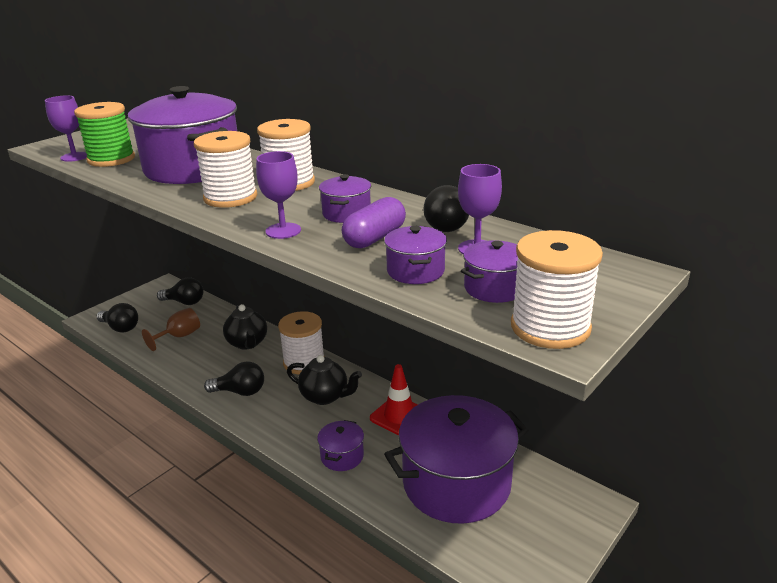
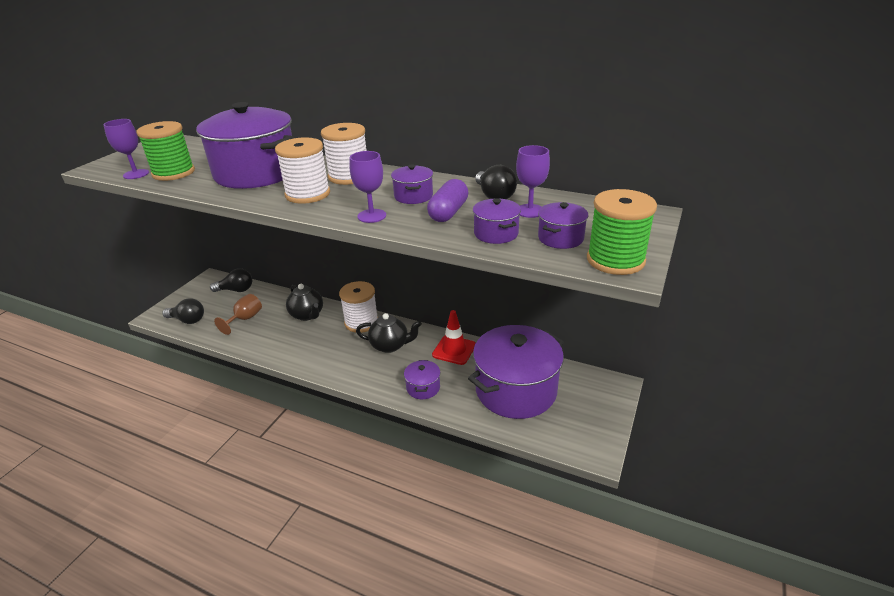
camera: 15 degrees left, 5 degrees up
(240, 392) = (319, 354): black light bulb -> none
(550, 327) = (615, 260): white spool -> green spool

